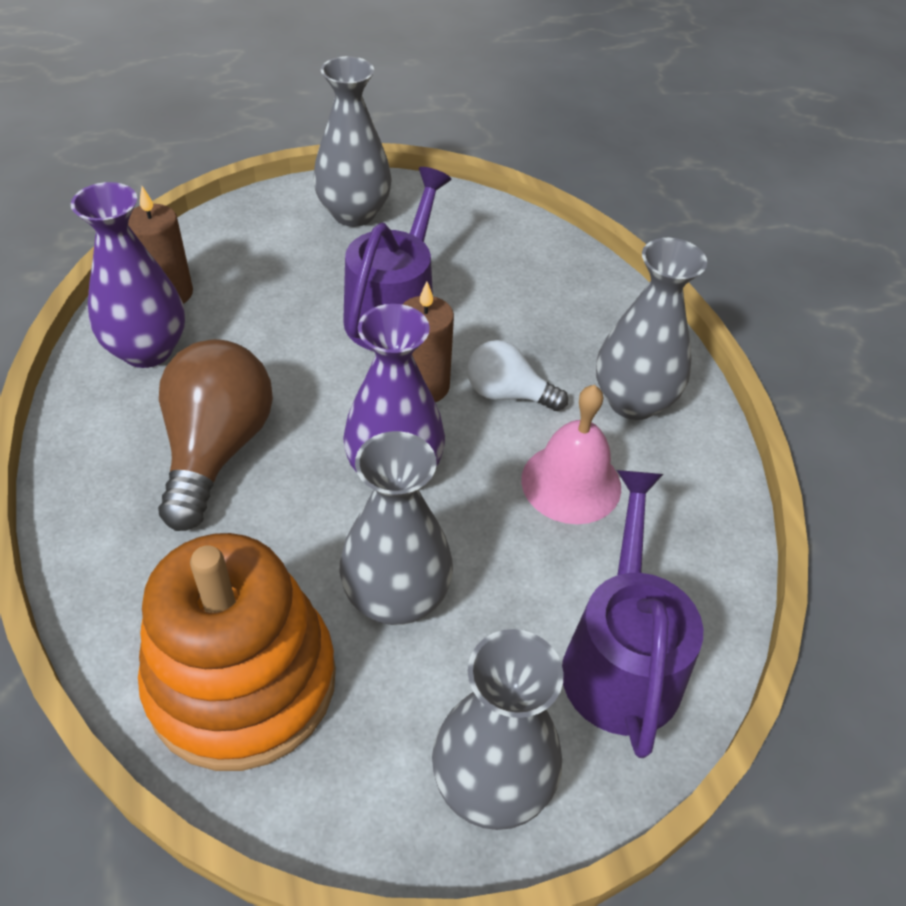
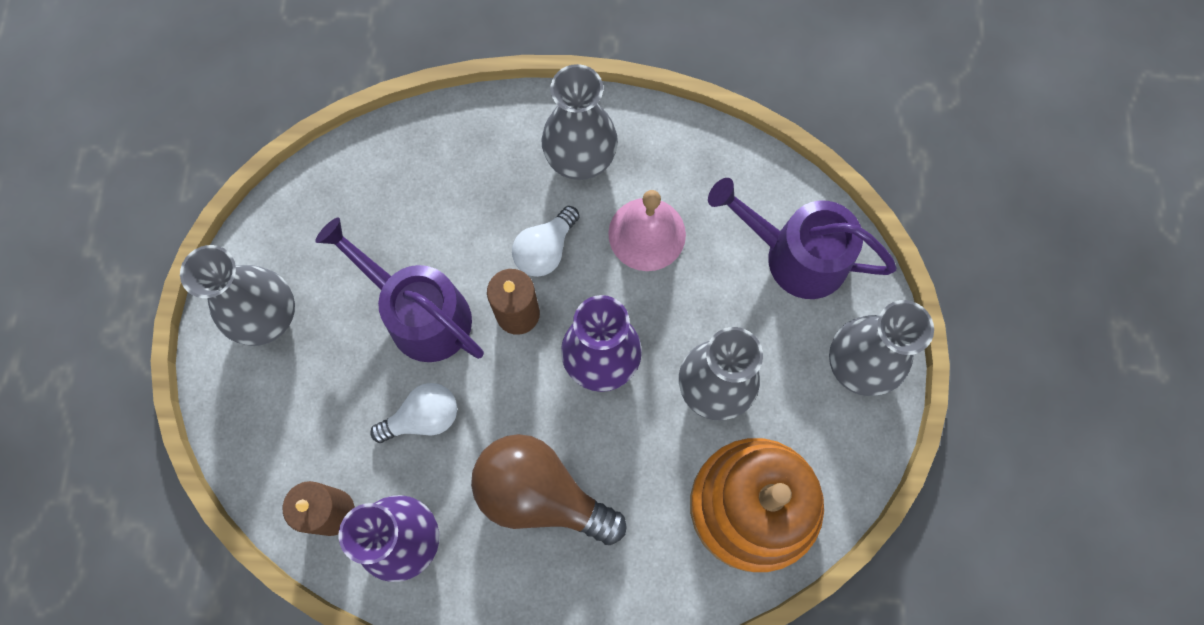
camera: 70 degrees left, 25 degrees up
(282, 337) = (423, 417): none -> white light bulb

